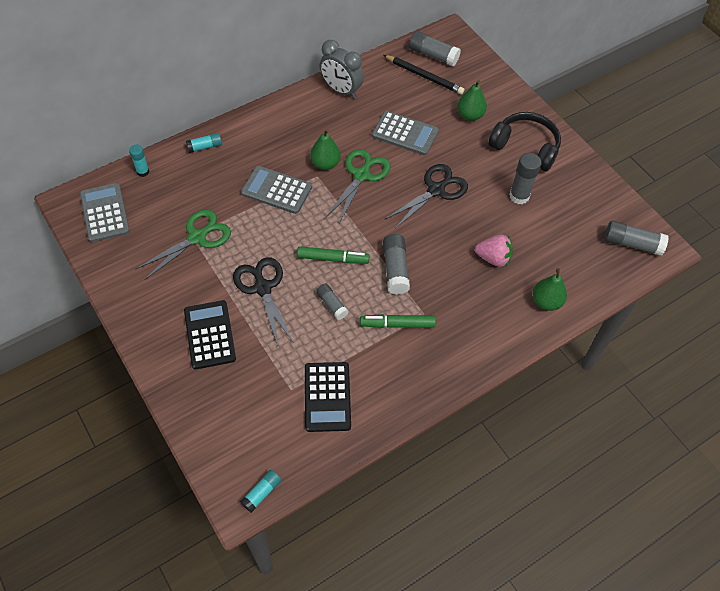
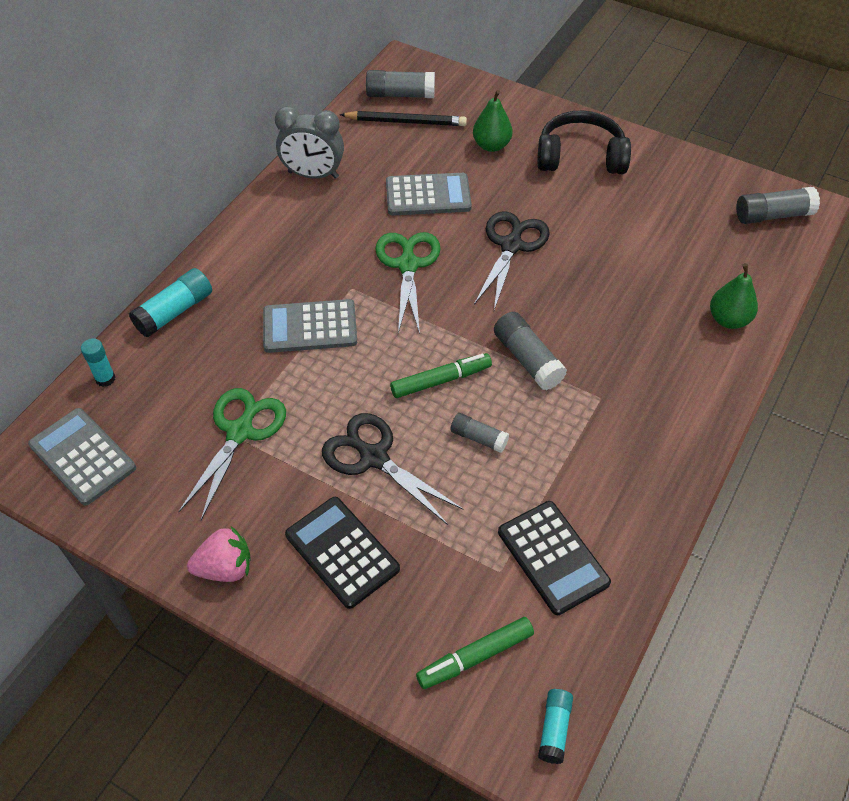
camera: 25 degrees left, 5 degrees down
(205, 147) = (174, 312): turquoise glue stick -> turquoise glue stick, size x1.59
(325, 164) = (352, 269): green pear -> none
(397, 324) = (577, 425): green marker -> green marker (475, 657)
(493, 258) = (634, 296): pink strawberry -> pink strawberry (225, 568)
(519, 196) = (612, 213): grey glue stick -> none

